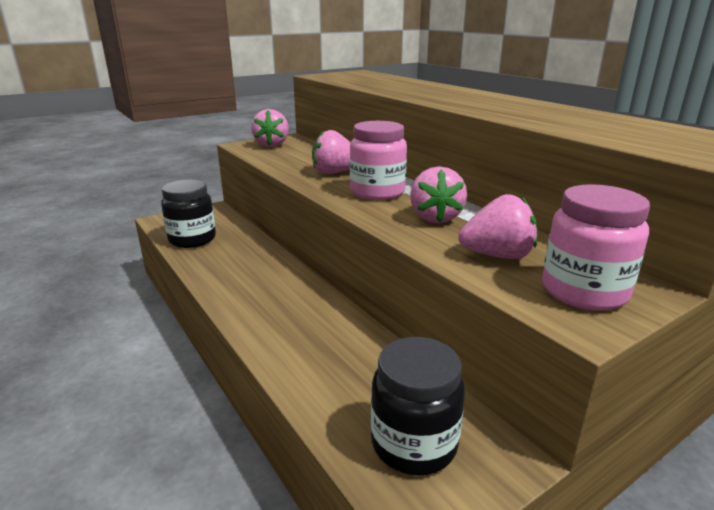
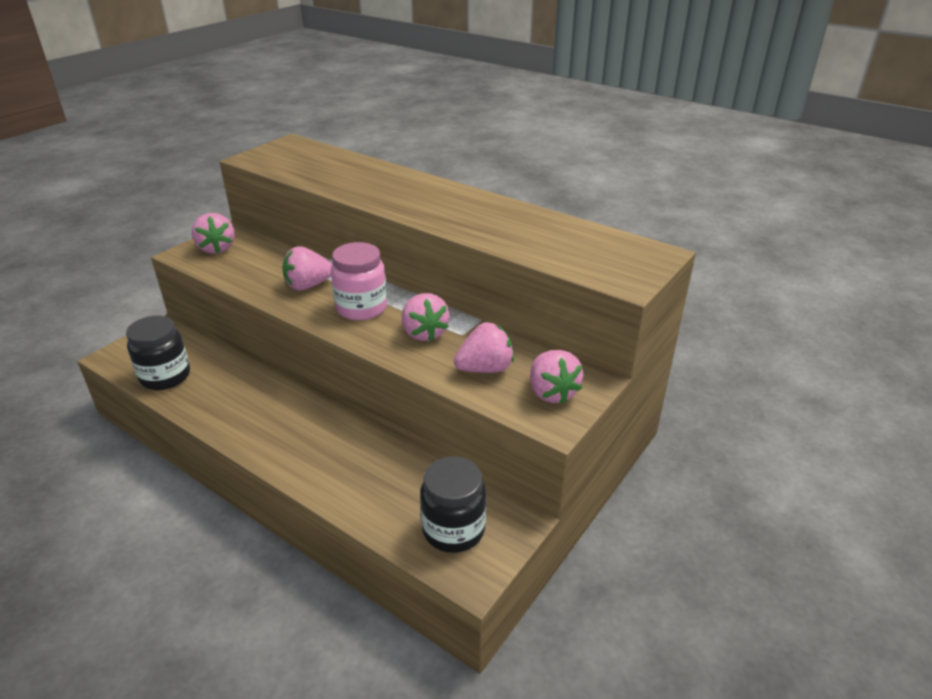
camera: 20 degrees left, 10 degrees up
(584, 292) = (551, 392): pink jar -> pink strawberry

